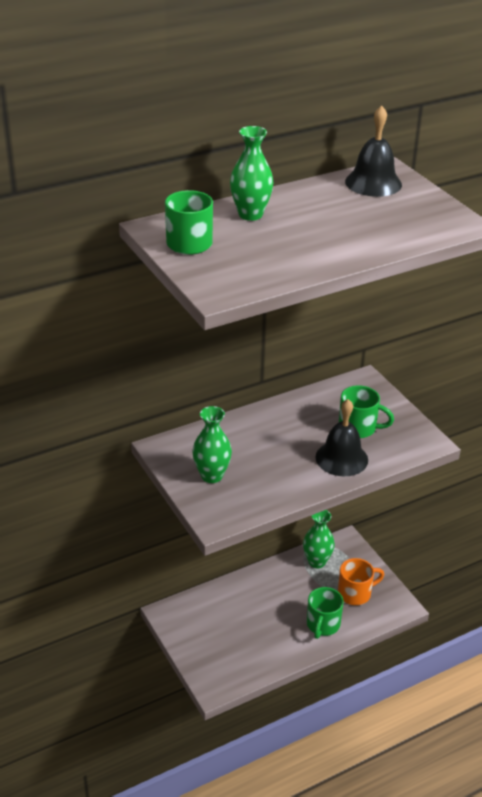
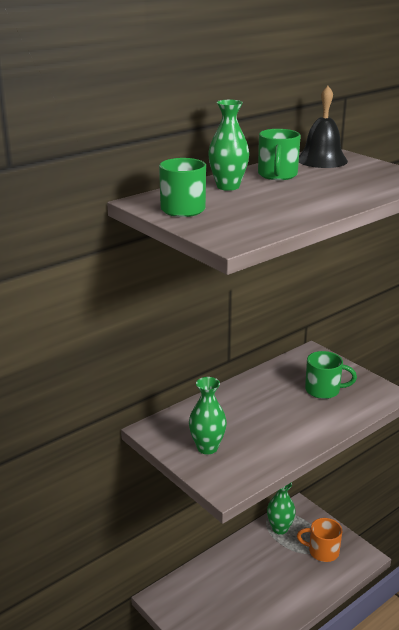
camera: 10 degrees left, 10 degrees down
(323, 625) = (303, 585): green mug -> green mug (277, 175)
(341, 458) = (320, 417): black bell -> none
(355, 593) = (322, 551): orange mug -> orange mug turned 135 degrees counterclockwise

